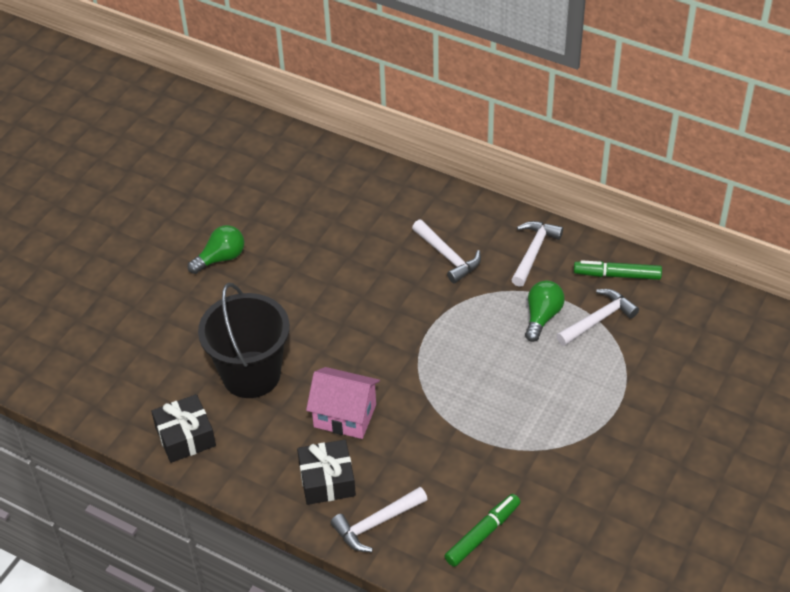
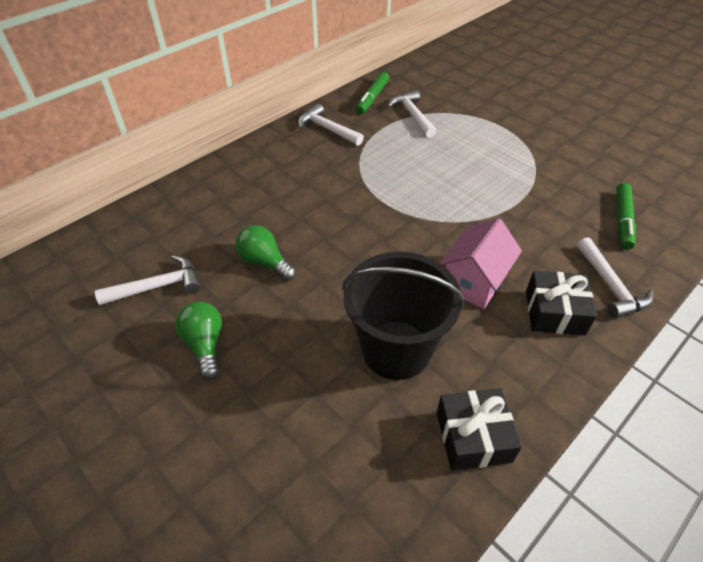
camera: 75 degrees left, 0 degrees up
(447, 256) = (305, 174): white hammer -> white hammer (157, 287)
(482, 534) = (622, 220): green marker -> green marker turned 135 degrees counterclockwise
(542, 317) = (398, 140): green light bulb -> green light bulb (265, 262)

